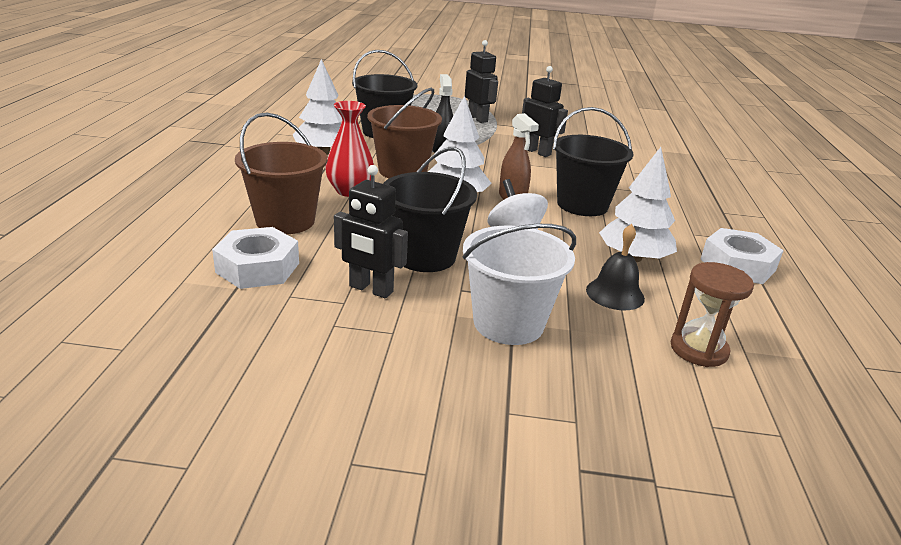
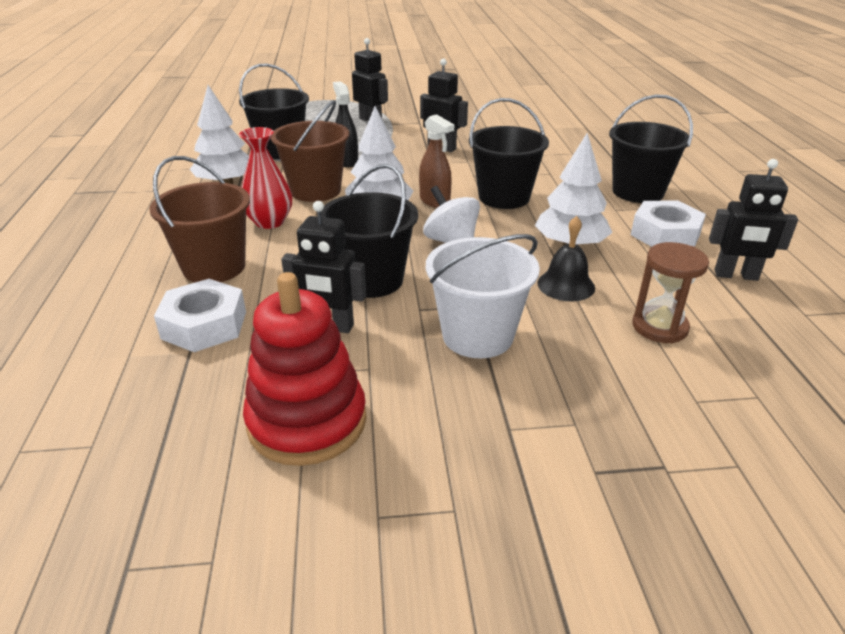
camera: 10 degrees left, 5 degrees up
(317, 367) = (307, 421): none -> red stacking toy
(723, 221) = (637, 192): none -> black bucket
(800, 316) = (736, 275): none -> black robot

